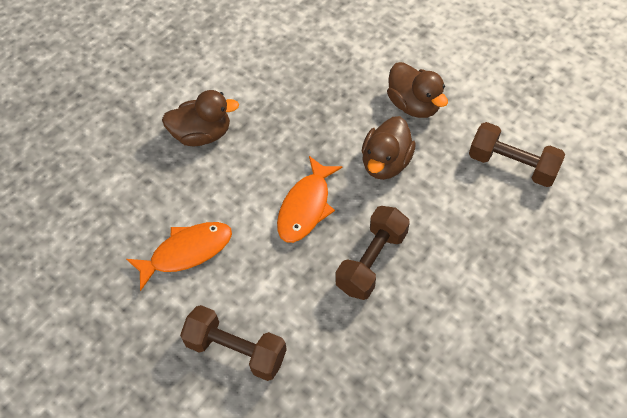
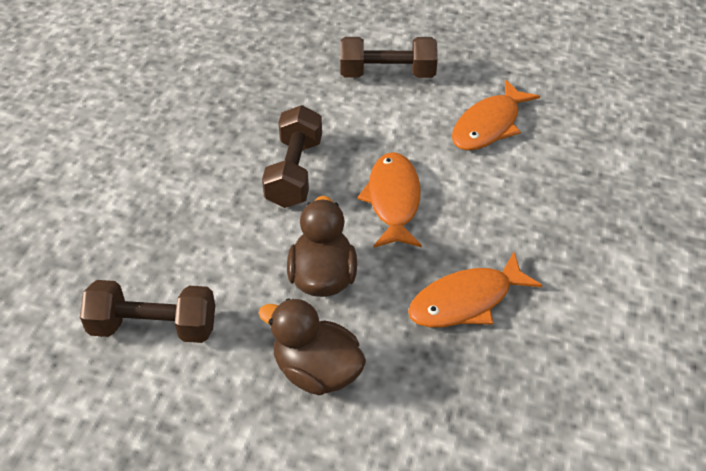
camera: 155 degrees right, 10 degrees down
(202, 134) = (571, 239): brown duck -> none
(299, 117) = (466, 301): none -> orange fish

